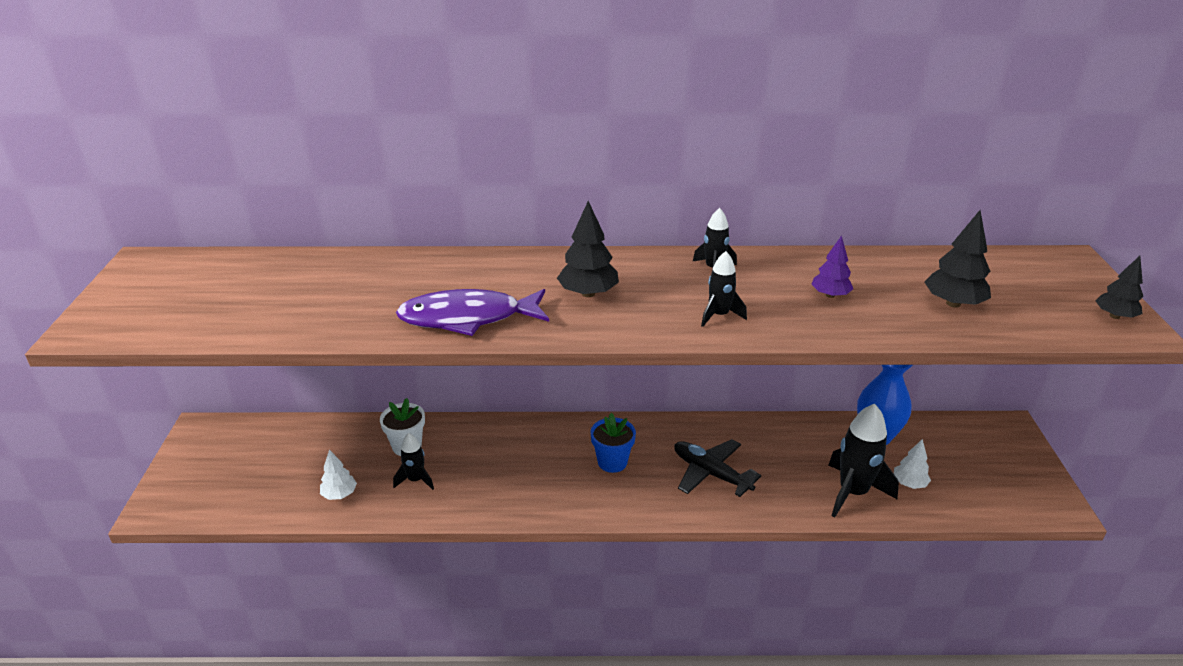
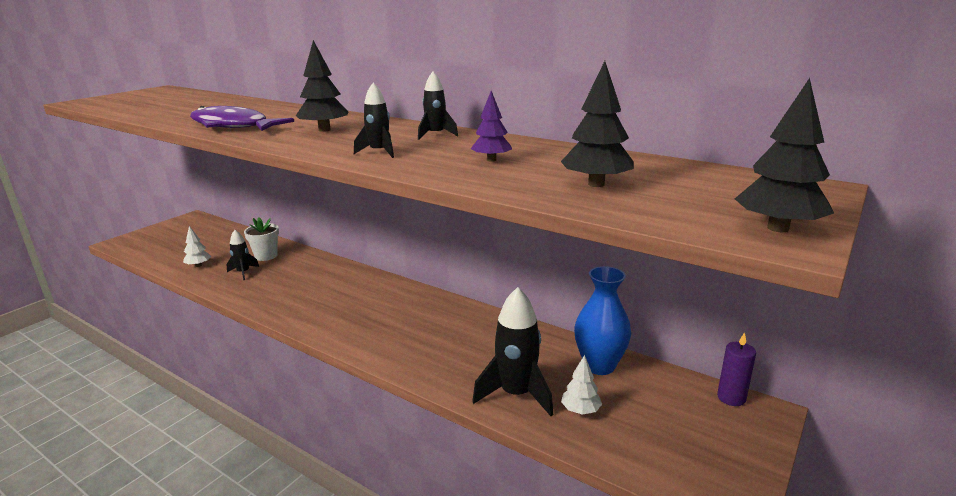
camera: 35 degrees right, 10 degrees down
(612, 462) = (365, 305): blue flower pot -> none
(711, 473) = (420, 336): black plane -> none
(982, 424) = (731, 398): none -> purple candle
(1114, 316) = (777, 228): black tree -> black tree, size x1.52

